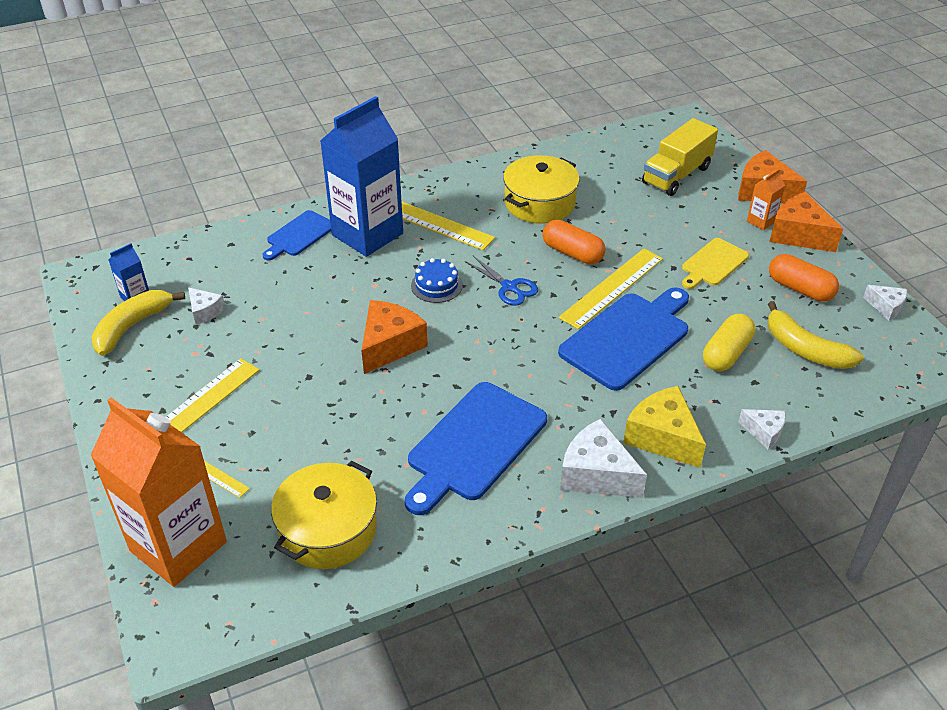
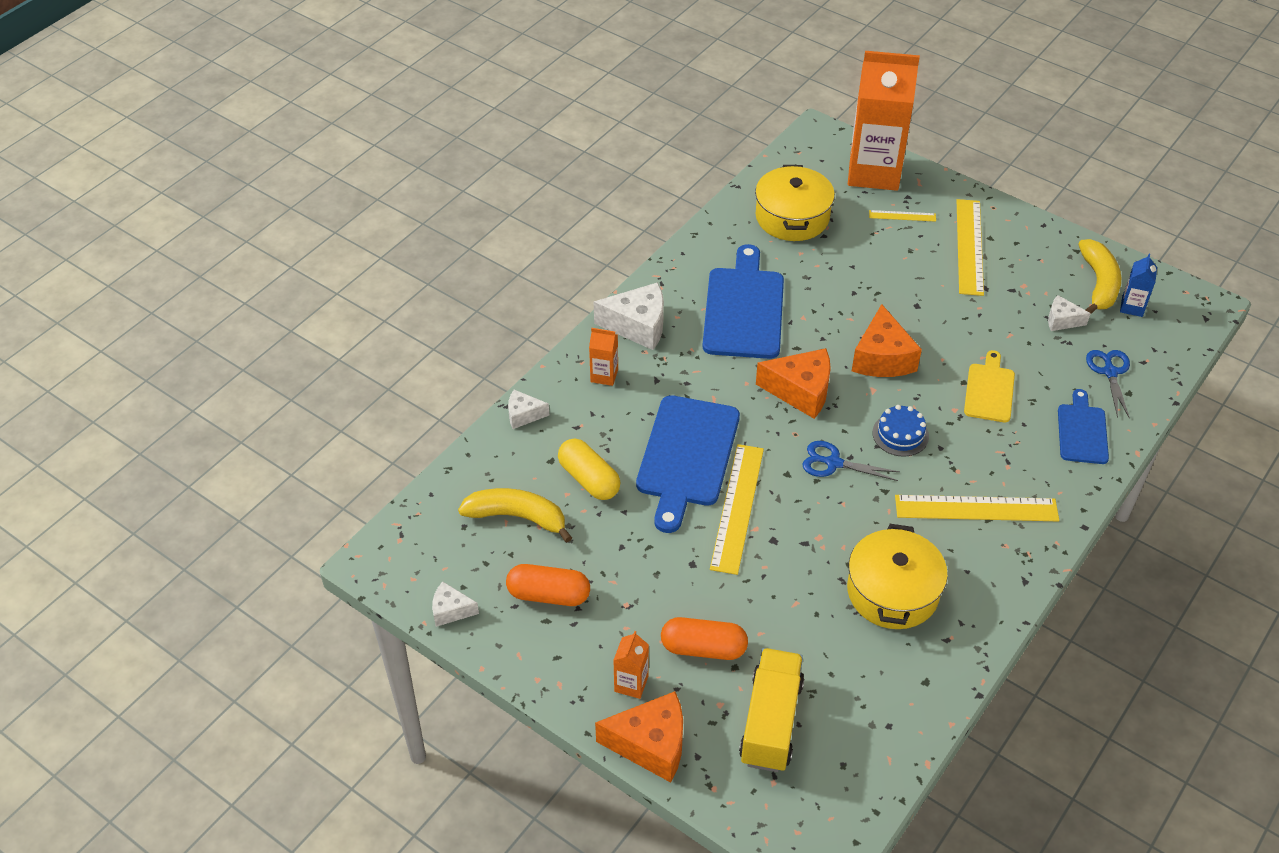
camera: 150 degrees right, 5 degrees up
(224, 261) = (1110, 372): none -> blue scissors
(367, 234) = (1021, 463): blue carton -> none
(572, 253) = (805, 534): orange capsule -> orange capsule (703, 648)
(662, 437) = (604, 375): yellow cheese -> orange carton
(713, 264) = (654, 588): yellow cutting board -> yellow cutting board (989, 390)
(726, 353) = (589, 479): yellow capsule -> yellow capsule turned 45 degrees counterclockwise
(798, 234) = (579, 682): orange cheese -> orange cheese (801, 391)

